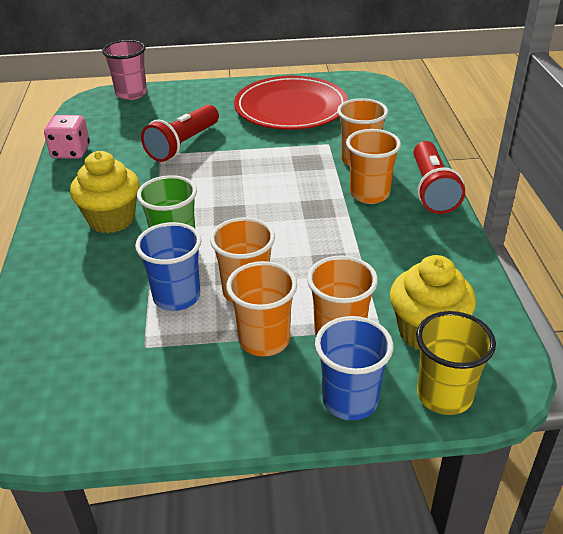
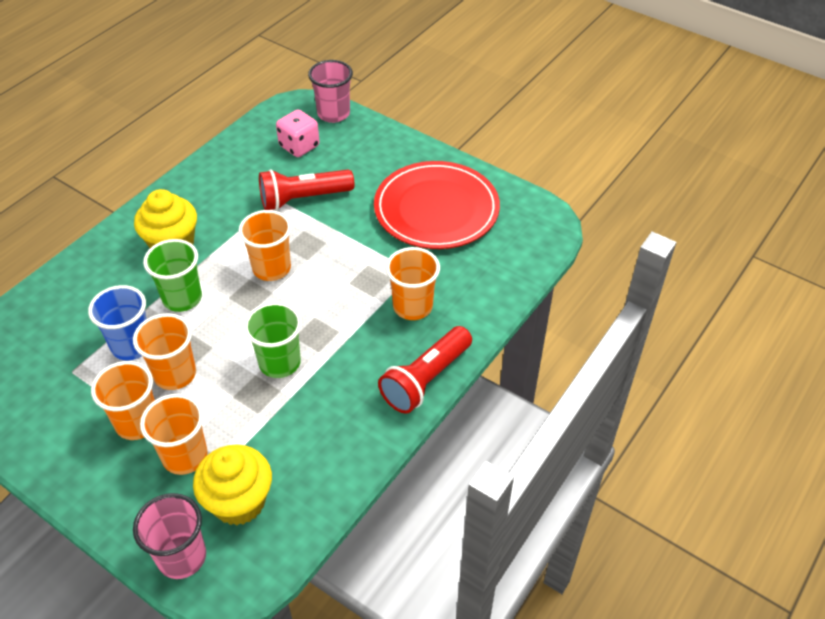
camera: 40 degrees right, 10 degrees up
(71, 152) = (221, 156): pink dice -> pink dice (299, 146)
(318, 237) = (279, 363): none -> green cup
(350, 400) = (126, 510): blue cup -> none
(369, 194) = (371, 348): orange cup -> orange cup (271, 268)
(444, 395) = (182, 557): yellow cup -> pink cup

